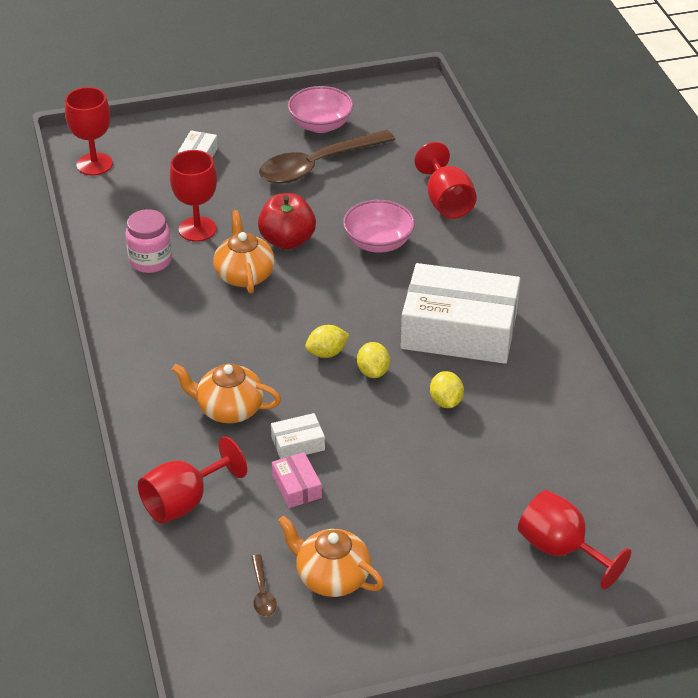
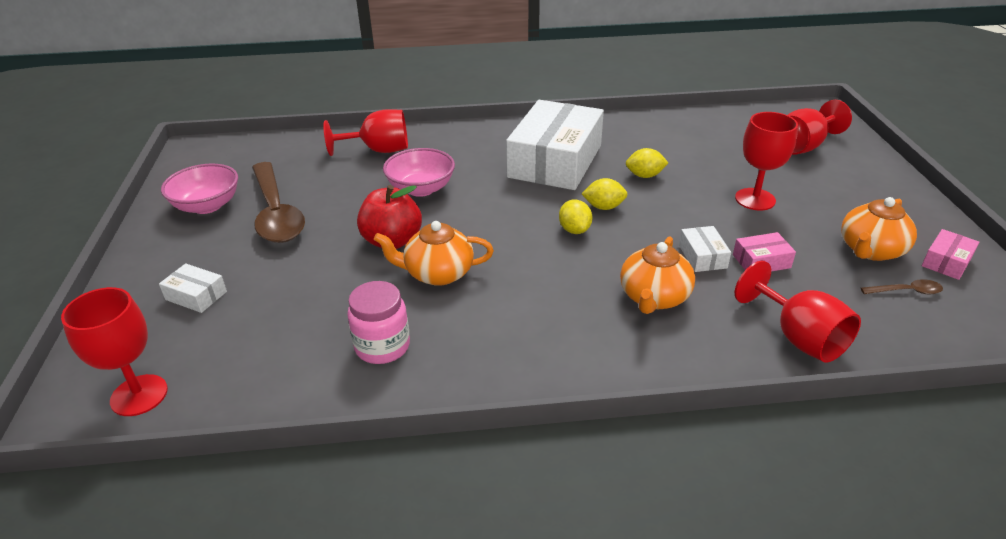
camera: 80 degrees left, 5 degrees down
(197, 229) = (340, 304): red goblet -> red goblet (755, 199)
(320, 638) = (946, 262): none -> pink box

